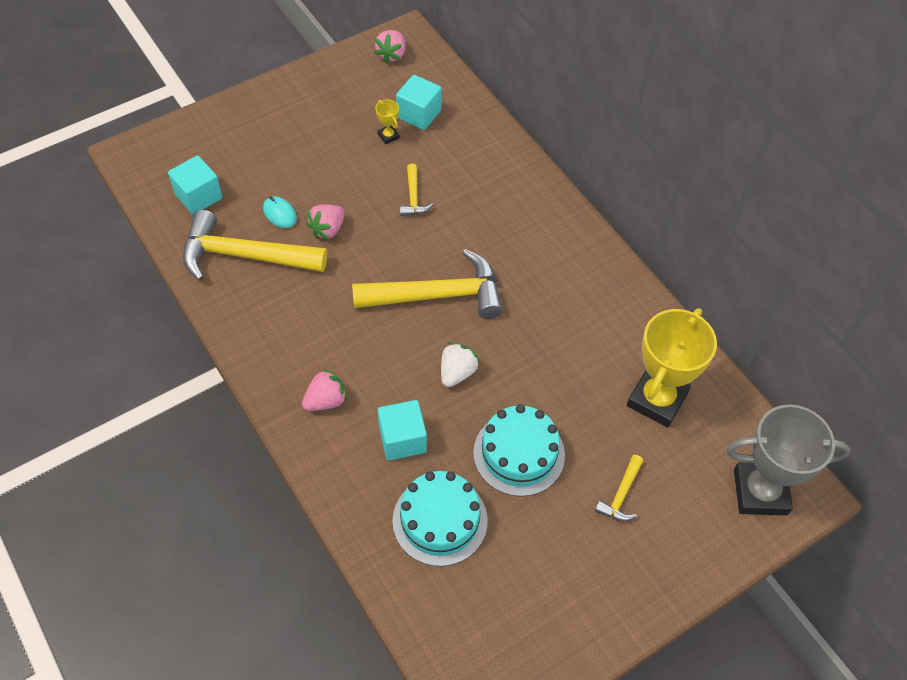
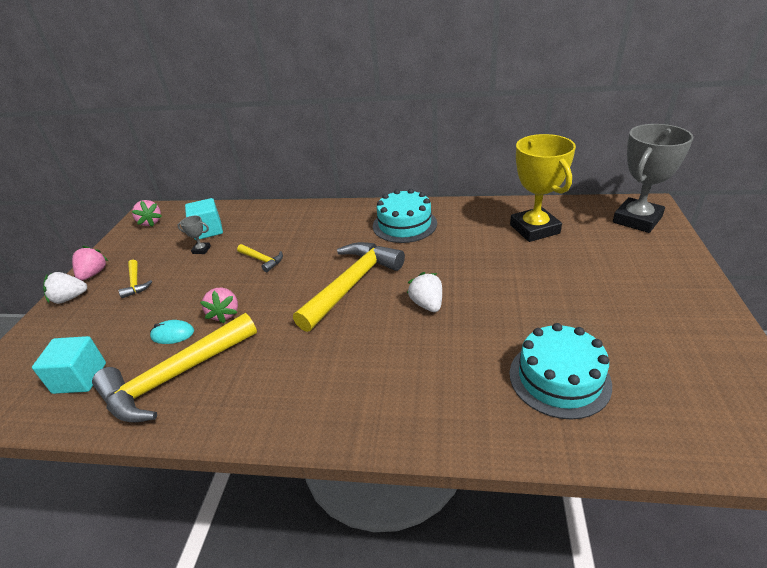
camera: 45 degrees left, 20 degrees down
(258, 102) = (69, 298): none -> white strawberry
(326, 400) = (374, 395): pink strawberry -> pink strawberry (93, 274)
(388, 136) = (201, 250): yellow trophy -> grey trophy
(402, 439) = (459, 363): turquoise cube -> none
(519, 454) = (528, 305): turquoise cake -> turquoise cake (404, 224)
(621, 495) = (601, 273): yellow hammer -> yellow hammer (135, 283)

